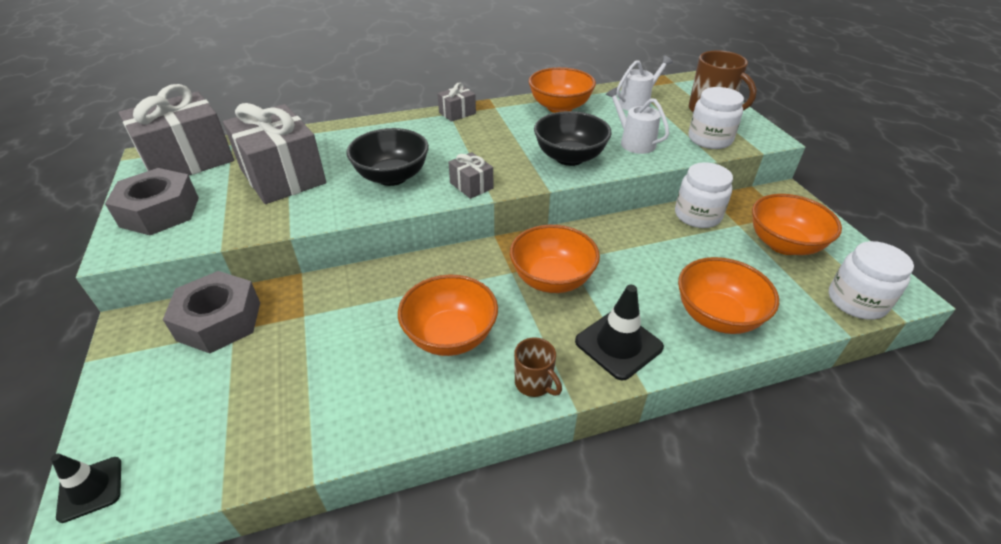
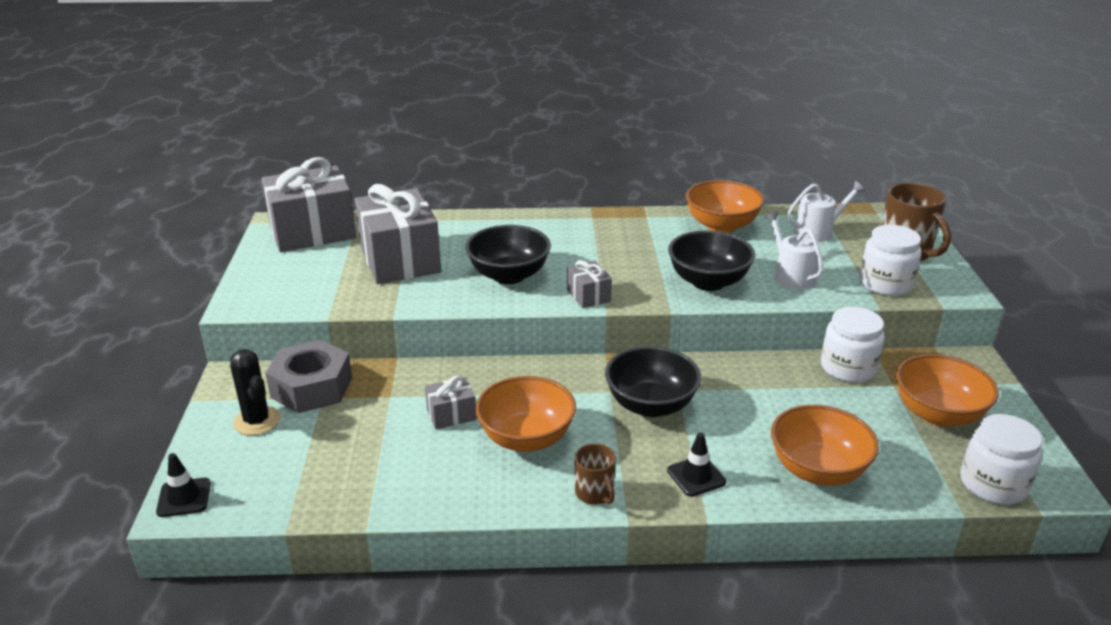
camera: 15 degrees right, 10 degrees down
(160, 212) = (279, 277): grey nut -> none
(165, 372) = (257, 421): none -> black cactus
(457, 113) = (601, 218): grey gift -> grey gift (451, 414)
(552, 279) = (650, 405): orange bowl -> black bowl
(618, 344) = (696, 476): black traffic cone -> black traffic cone, size x0.64

